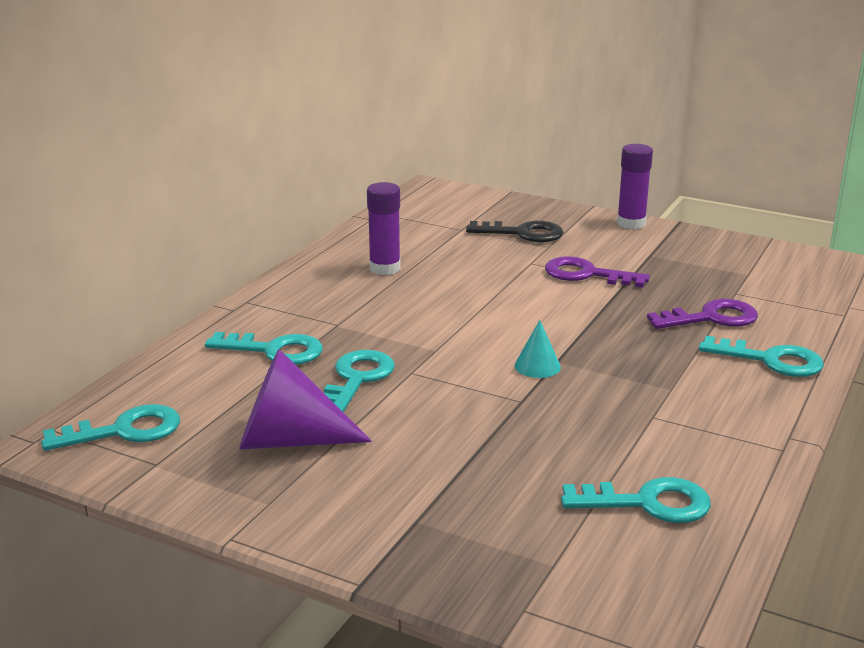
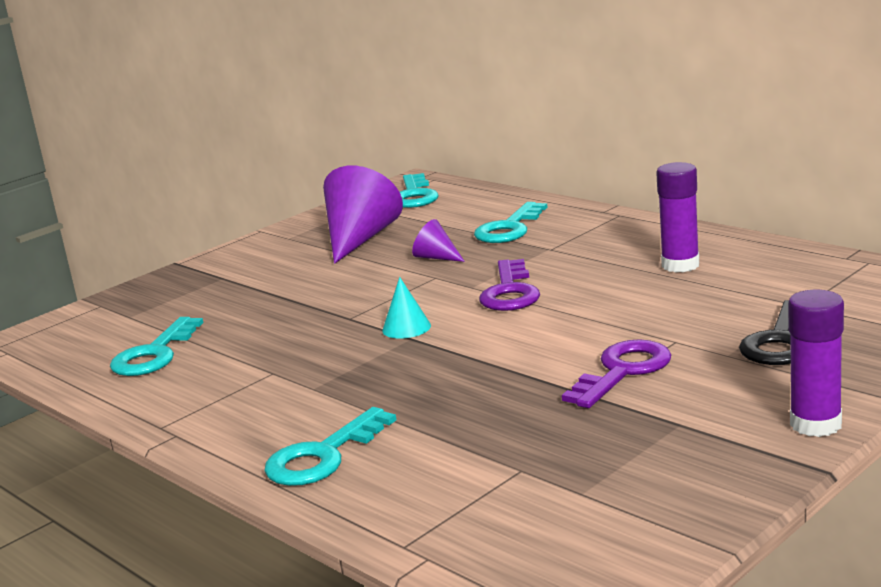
camera: 110 degrees right, 5 degrees down
(357, 379) = (436, 257): turquoise key -> purple cone
(712, 318) = (453, 437): purple key -> purple key (510, 292)

